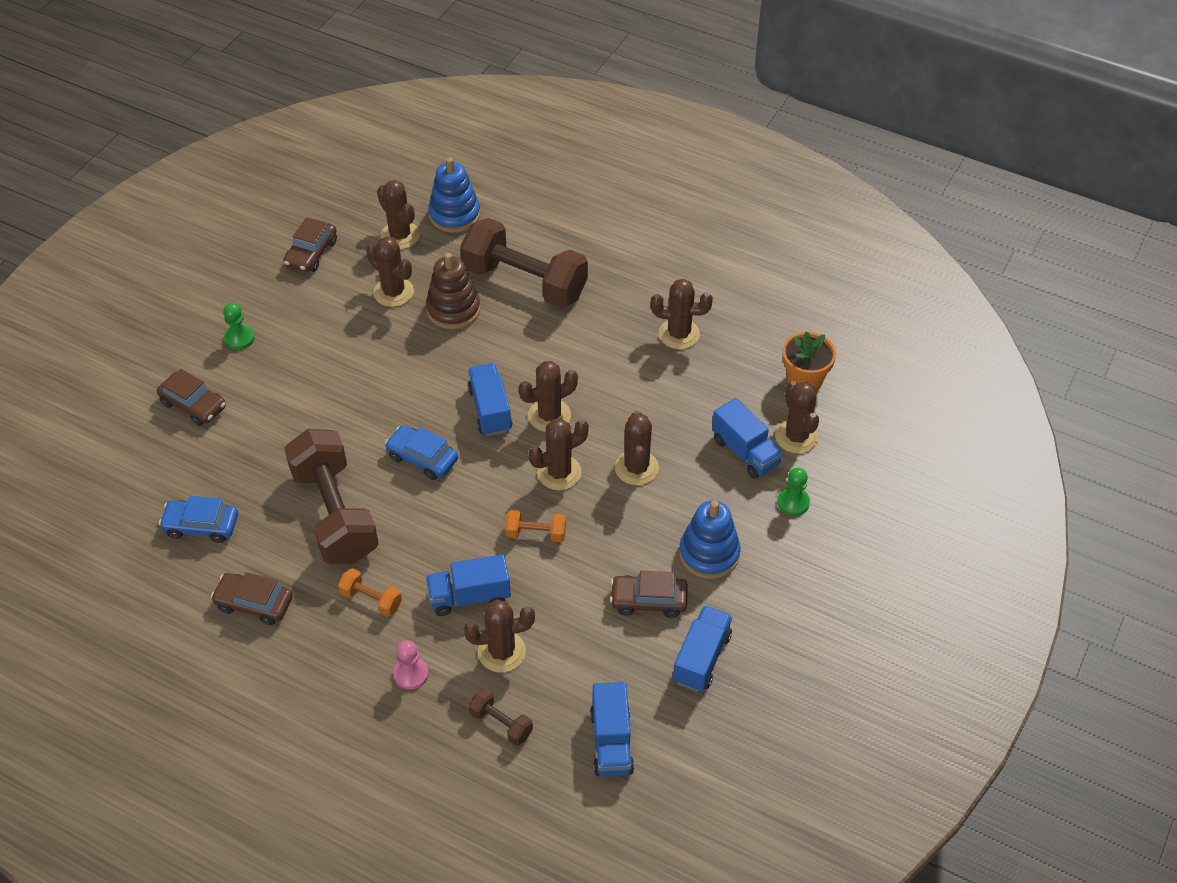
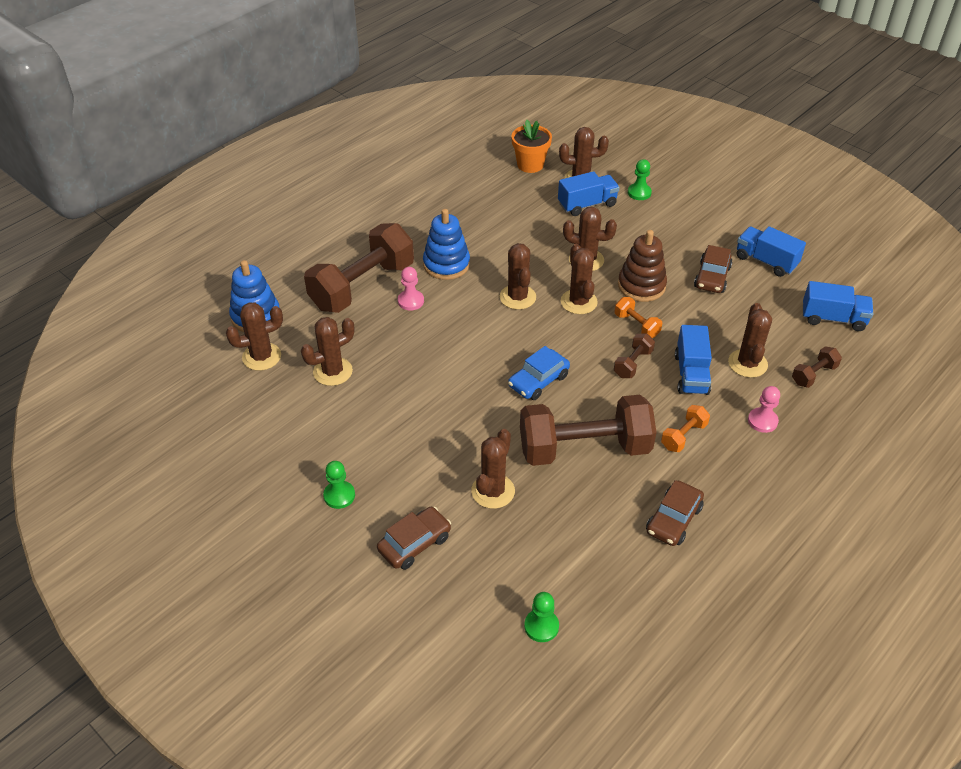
camera: 75 degrees left, 5 degrees down
(115, 515) = (541, 626): none -> green pawn
(201, 526) = (573, 552): blue car -> none
(311, 253) = (249, 424): brown car -> none
(453, 309) = (373, 335): brown stacking toy -> brown stacking toy (641, 286)
(471, 538) = (633, 363): none -> brown dumbbell
(490, 410) = (499, 330): blue truck -> none
(514, 326) = (411, 301): none -> pink pawn
(536, 534) = (636, 325): orange dumbbell -> orange dumbbell turned 60 degrees counterclockwise
(679, 334) = (460, 213): brown cactus -> brown cactus (493, 491)
(709, 554) = (675, 240): blue stacking toy -> blue stacking toy (446, 264)

